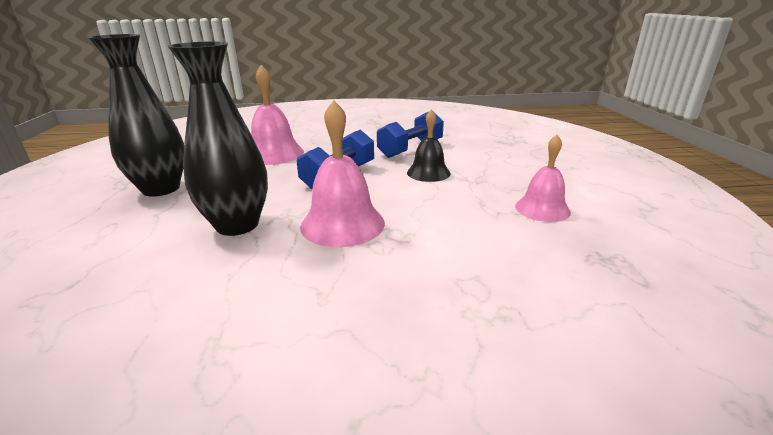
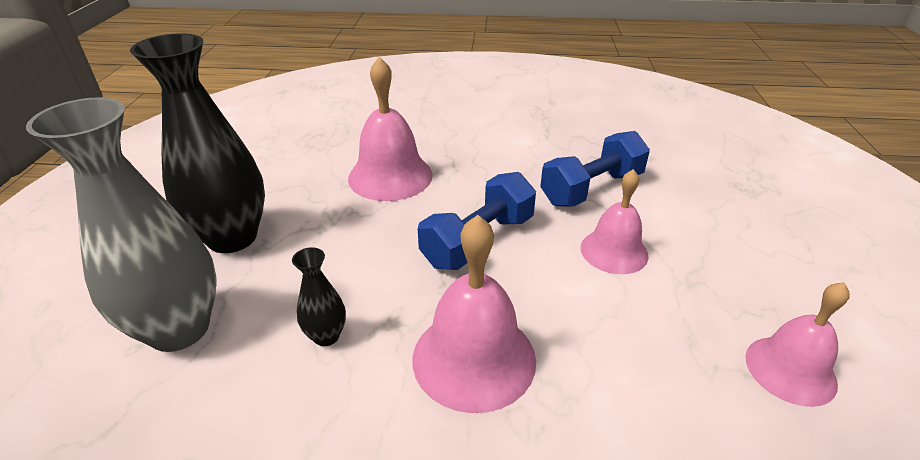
camera: 10 degrees right, 10 degrees up
(124, 232) = (179, 329): none -> grey vase
(237, 225) = (326, 336): black vase -> black vase, size x0.44
(428, 173) = (614, 251): black bell -> pink bell

